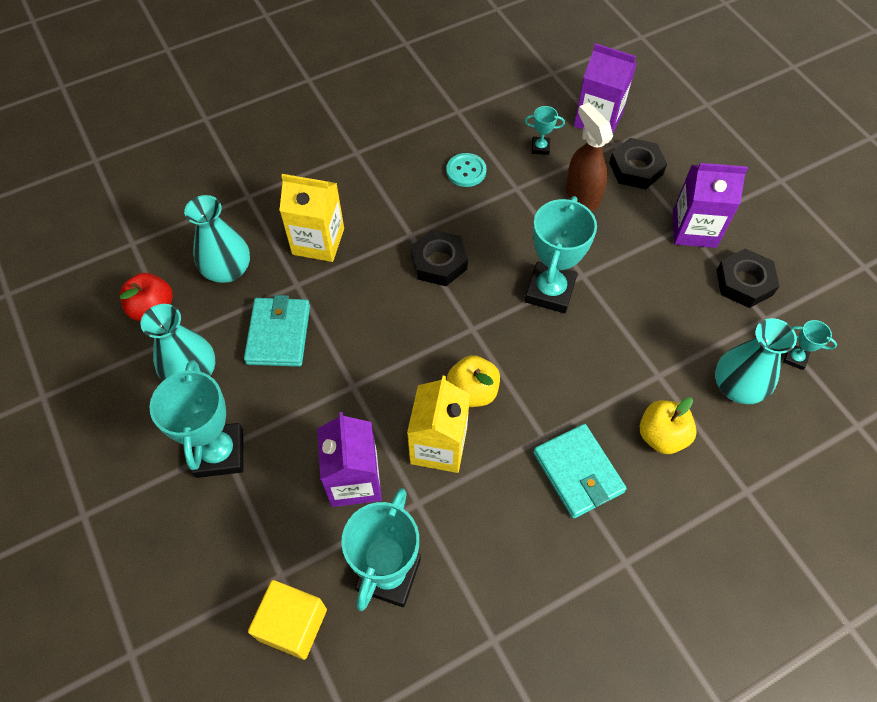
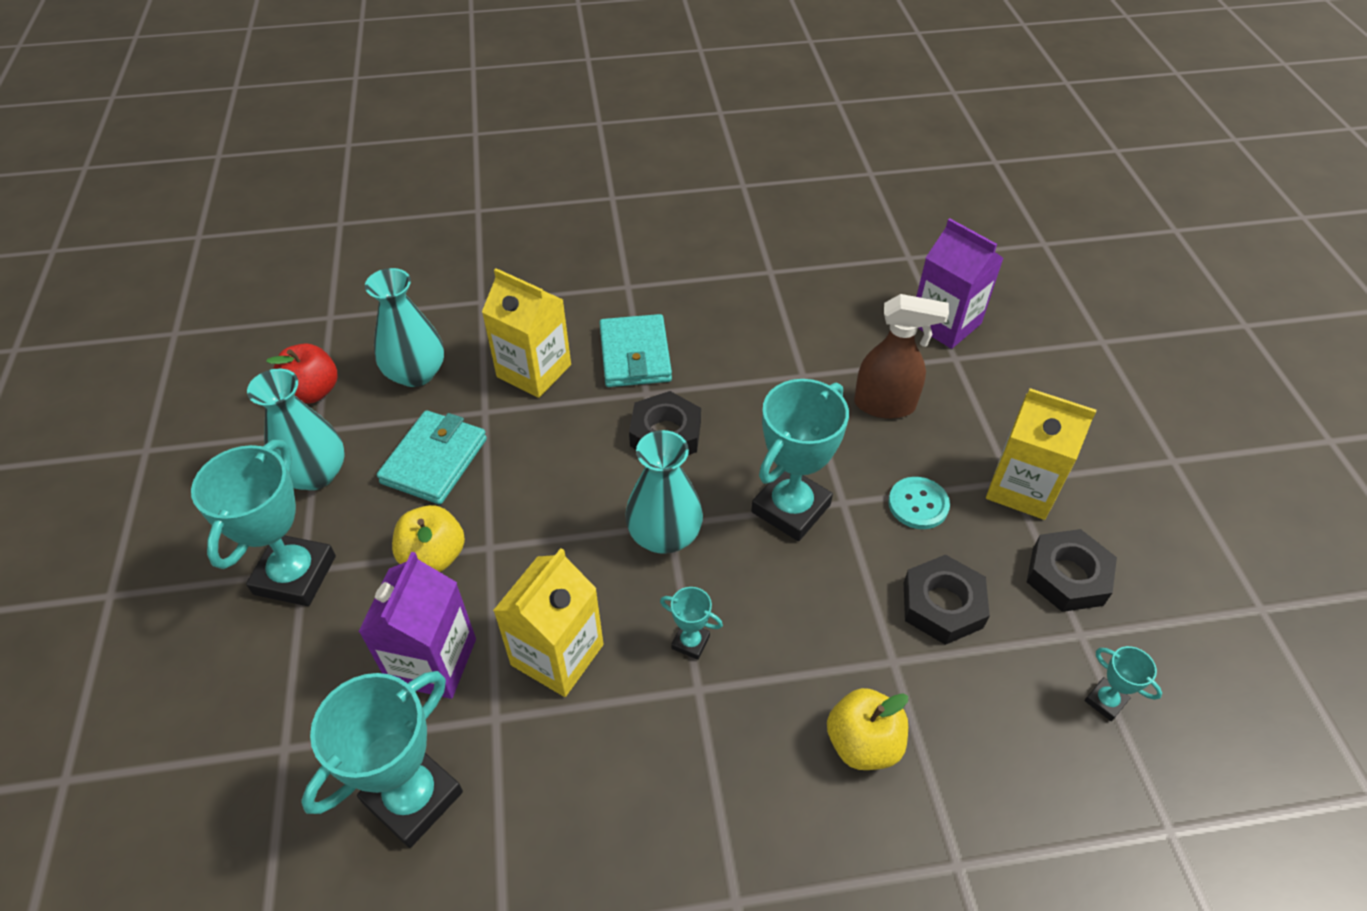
camera: 20 degrees right, 10 degrees down
(293, 624) = (265, 817): yellow cube -> none
(466, 171) = (749, 340): turquoise button -> turquoise button (918, 504)
(473, 391) = (633, 601): yellow apple -> yellow apple (434, 556)
(540, 147) = (855, 337): turquoise trophy -> turquoise trophy (690, 642)
(578, 472) = (724, 752): turquoise wallet -> turquoise wallet (635, 355)
(582, 195) = (885, 405): brown spray bottle -> brown spray bottle turned 105 degrees clockwise
(636, 168) = (971, 392): black nut -> black nut (942, 605)
(694, 229) = (1022, 488): purple carton -> yellow carton
(737, 386) = (1001, 712): turquoise vase -> turquoise vase (664, 535)

